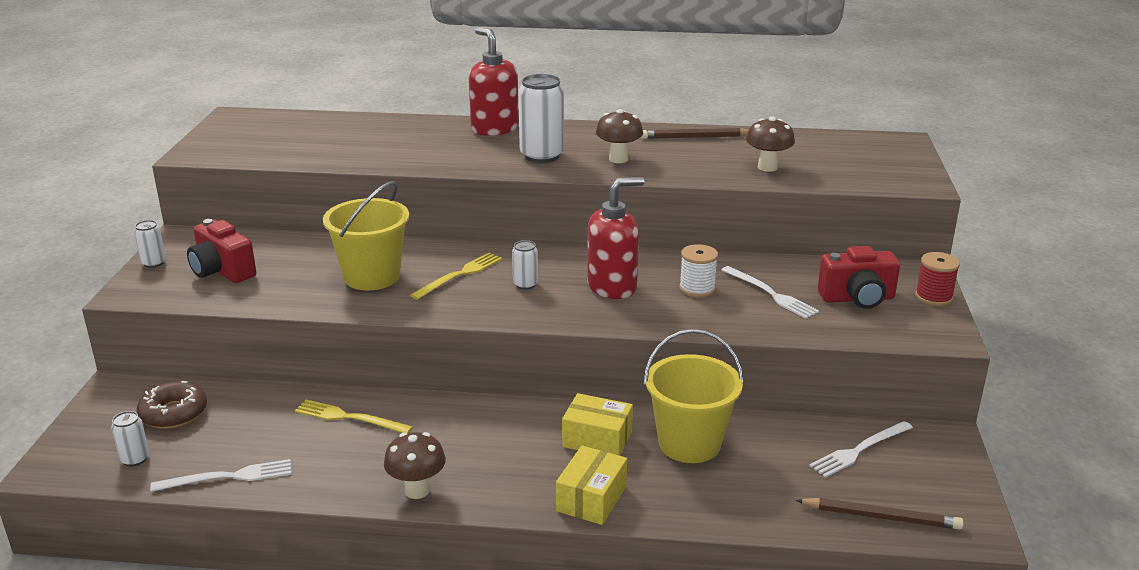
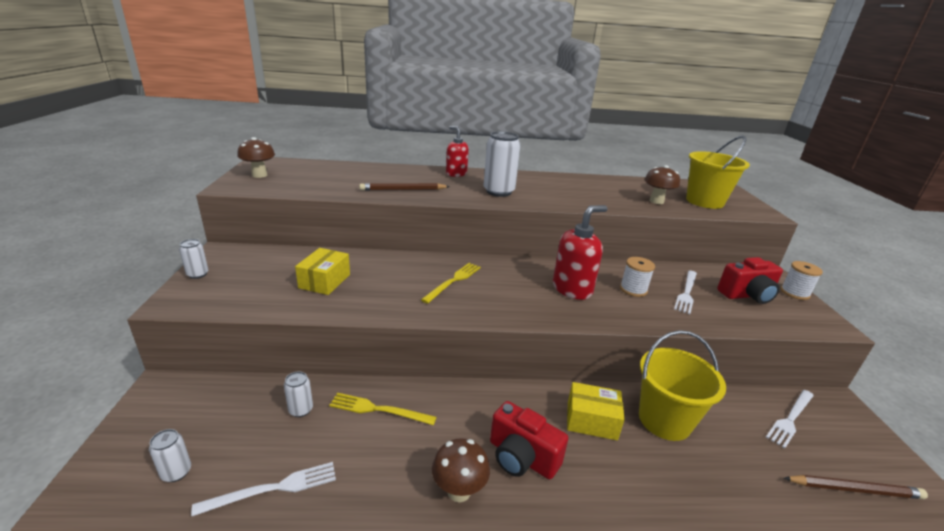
camera: 10 degrees left, 0 degrees up
(173, 413) = (216, 414): brown donut -> none
(222, 271) = (258, 281): red camera -> red camera (521, 457)
(372, 276) = (384, 284): yellow bucket -> yellow bucket (704, 201)
(494, 129) = (456, 174): red soap dispenser -> red soap dispenser, size x0.66
(525, 284) = (507, 288): white can -> white can (301, 410)
(591, 499) = (616, 488): yellow box -> yellow box (325, 281)
(618, 159) = (553, 195): brown mushroom -> brown mushroom (259, 175)
(695, 137) = (593, 181): brown pencil -> brown pencil (403, 190)
(771, 294) = (686, 293): white fork -> white fork turned 75 degrees clockwise
(933, 297) = (794, 293): red spool -> white spool

